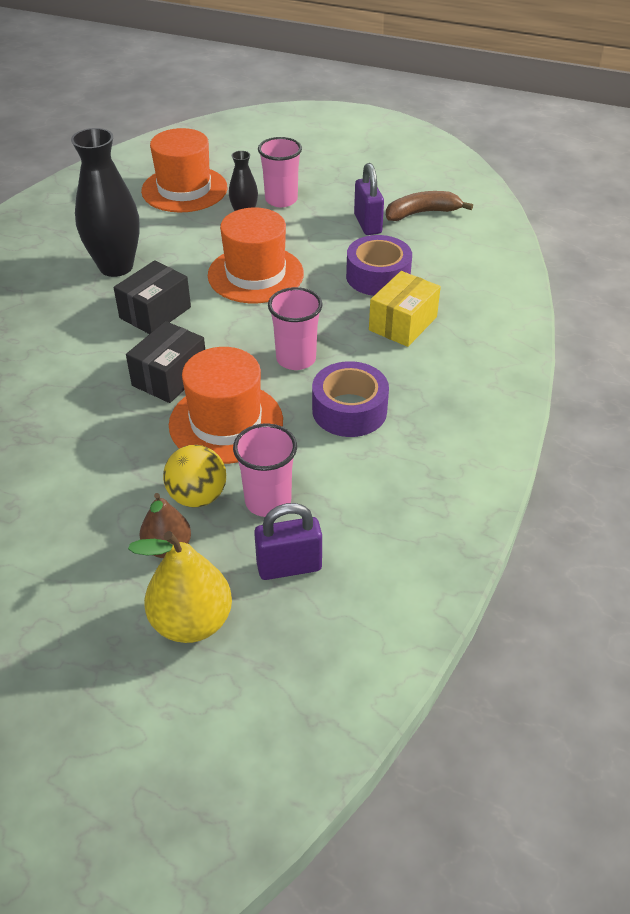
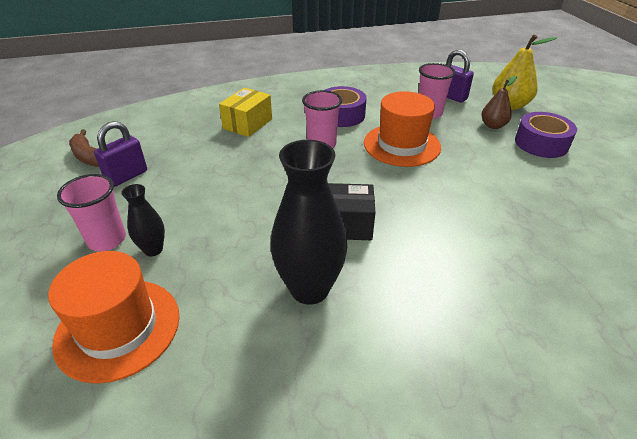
camera: 125 degrees left, 5 degrees down
(170, 377) = (396, 181): black box -> none
(197, 496) = (457, 131): yellow ball -> none
(255, 274) = (246, 199): orange hat -> none
(378, 276) = (201, 148): purple tape -> purple tape (541, 143)
(403, 324) = (247, 124): yellow box -> yellow box turned 60 degrees counterclockwise

